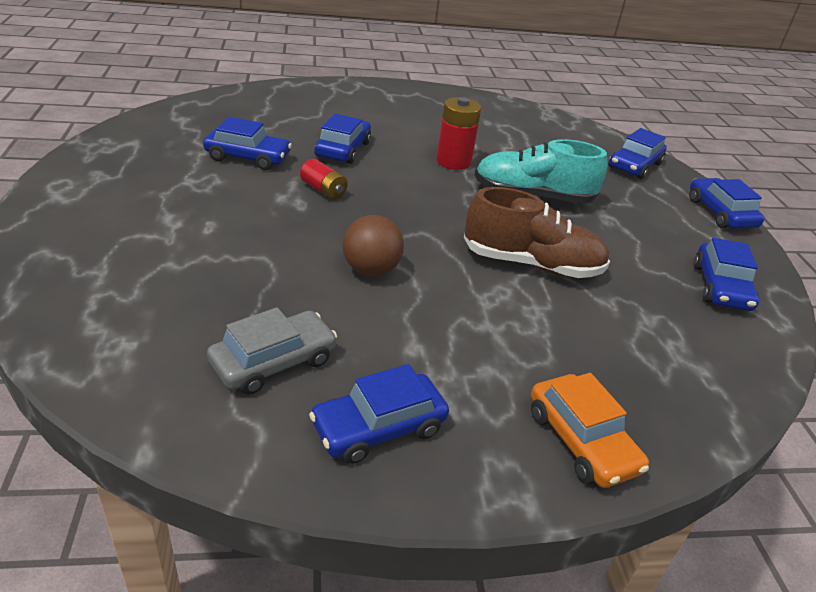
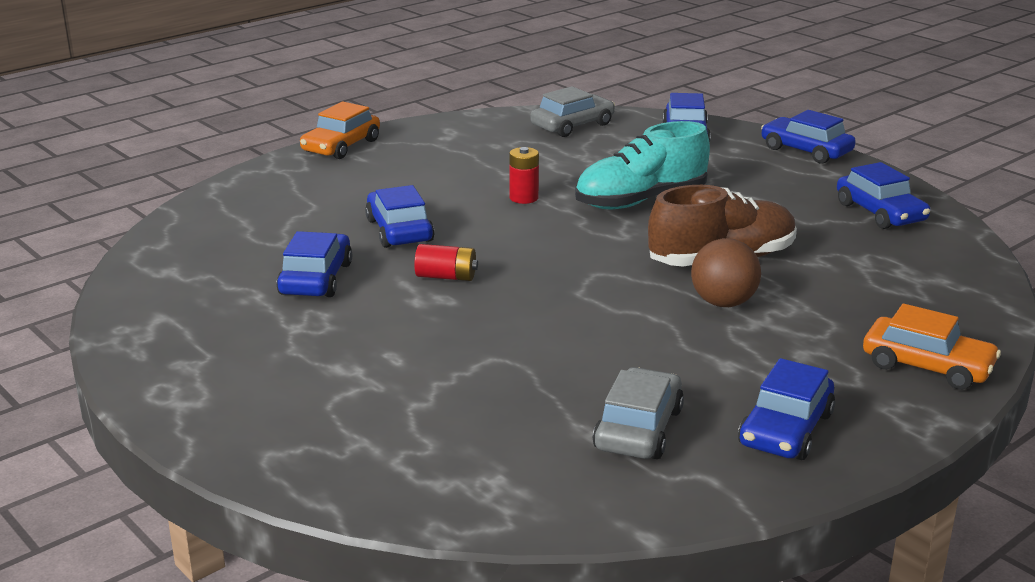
camera: 30 degrees left, 10 degrees down
(248, 157) = (316, 279): blue car -> blue car turned 60 degrees counterclockwise
(371, 270) = (602, 324): brown ball -> brown ball (723, 303)
(391, 87) = (341, 146): none -> orange car
(453, 161) = (524, 198): red battery -> red battery, size x0.64
(559, 129) = (572, 125): none -> grey car

